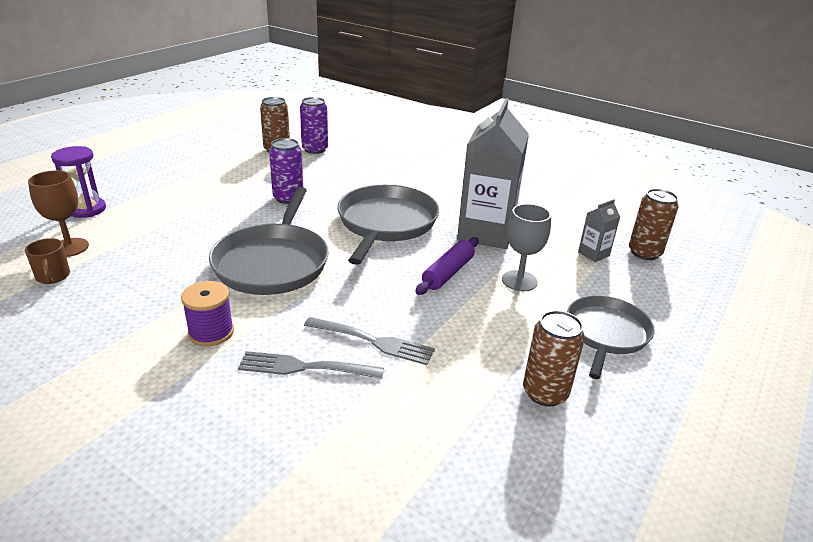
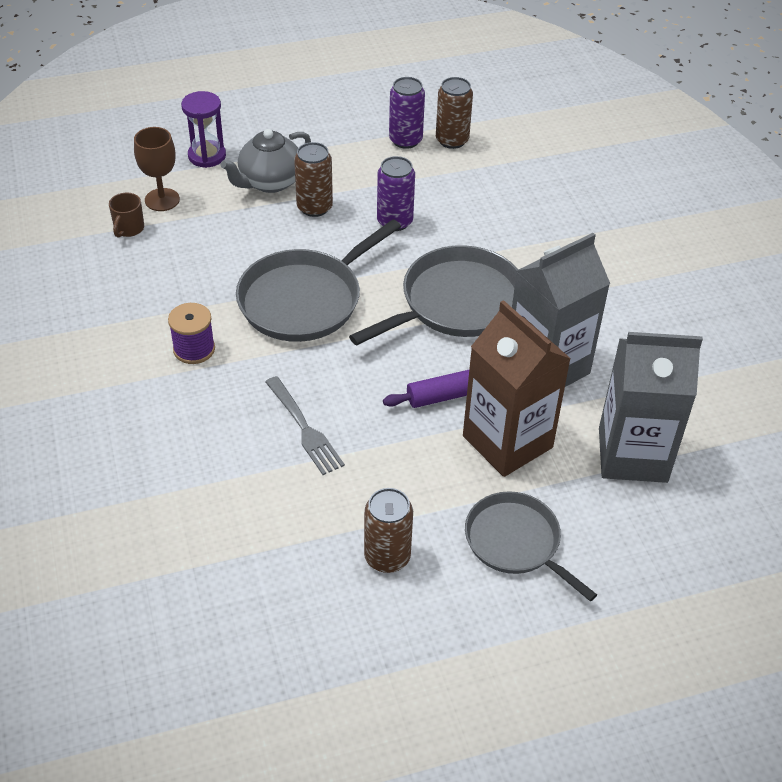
camera: 40 degrees right, 15 degrees up
(162, 208) = (269, 182): none -> grey teapot
(306, 367) = (231, 422): grey fork -> none
(315, 149) = (494, 157): purple can -> purple can (405, 140)
(519, 281) = (507, 442): grey goblet -> brown carton
(593, 254) = (632, 455): grey carton -> grey carton, size x2.31
(606, 334) = (516, 542): grey pan -> grey pan turned 105 degrees counterclockwise
(644, 253) = (696, 485): brown can -> brown can (314, 207)

